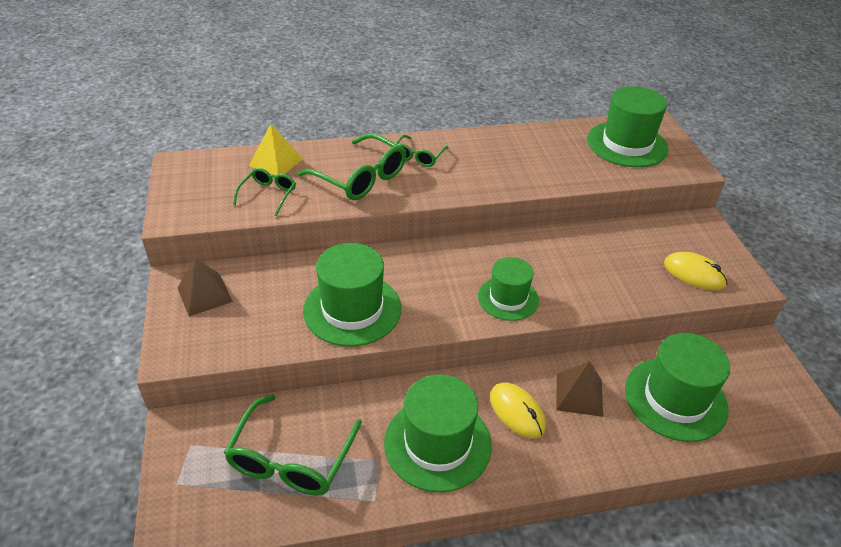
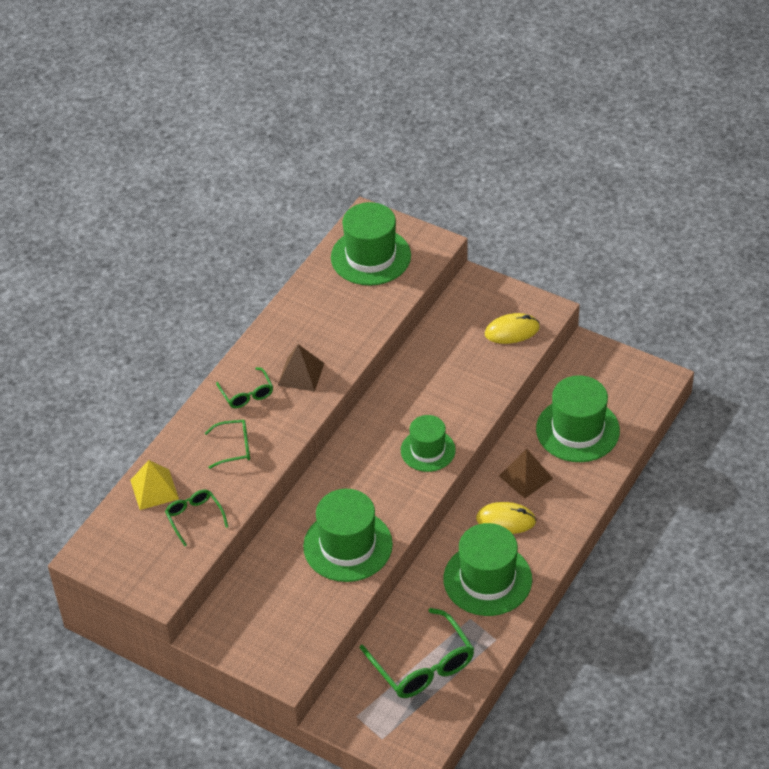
camera: 45 degrees left, 5 degrees up
(204, 294) = (241, 625): brown pyramid -> brown pyramid (300, 374)
(359, 177) = (233, 447): green glasses -> green glasses, size x0.56

